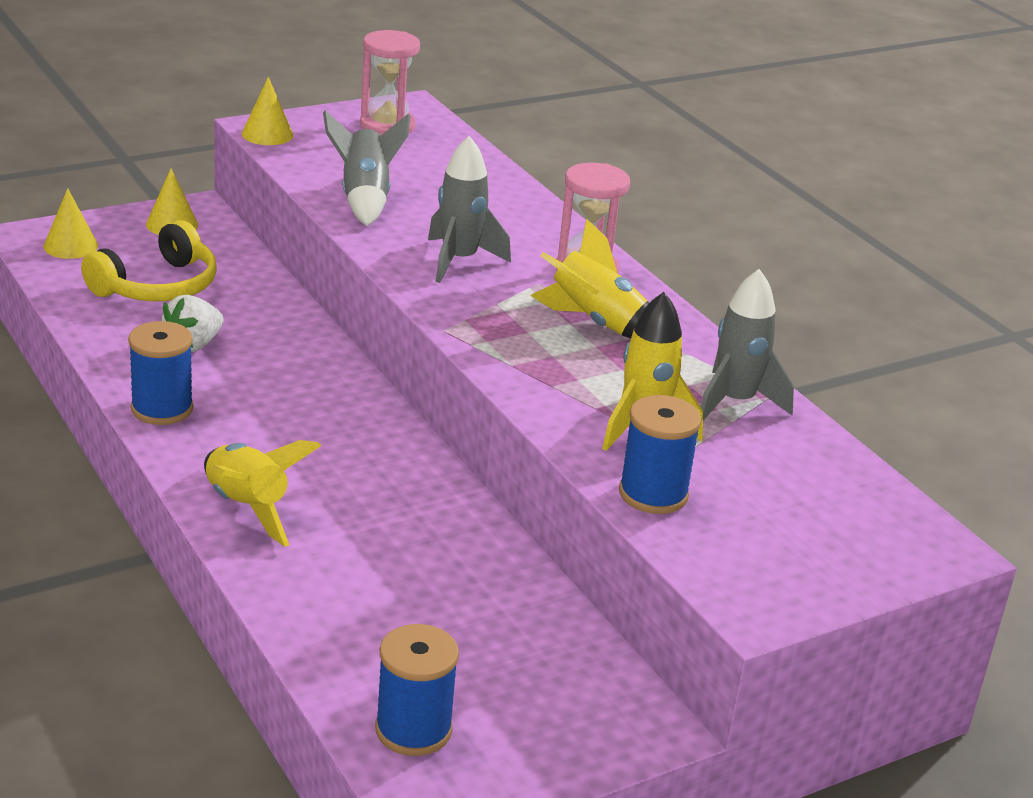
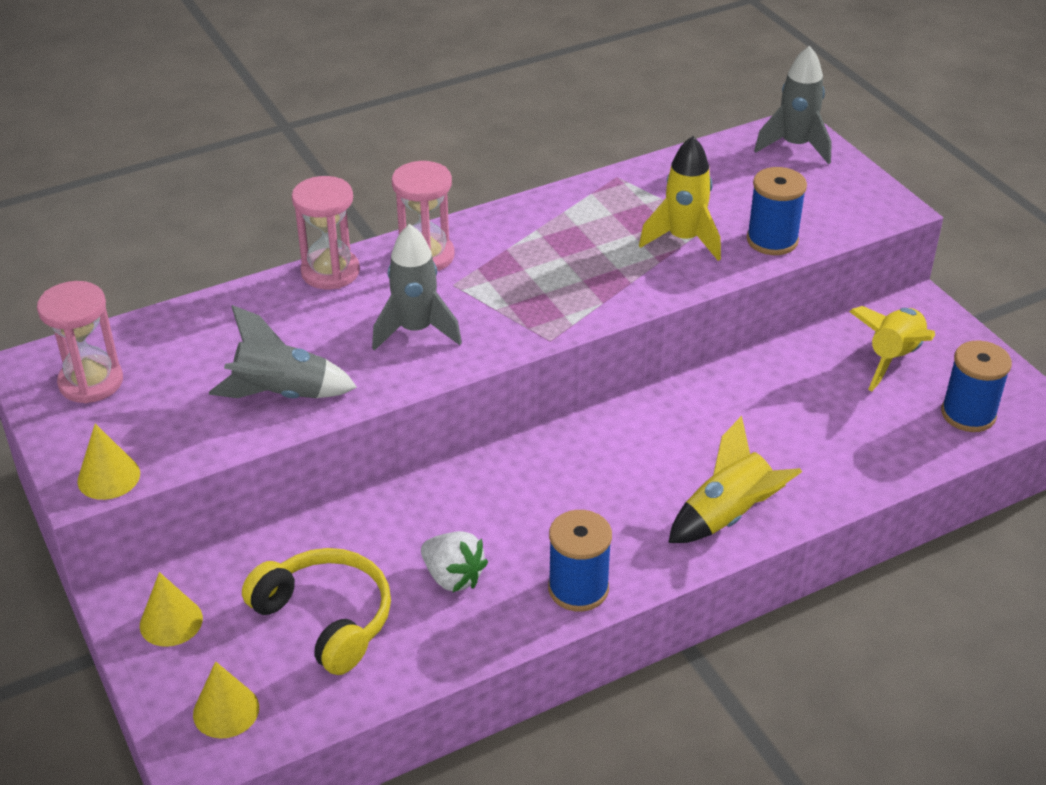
camera: 85 degrees left, 10 degrees up
(553, 223) = (330, 272): none -> pink hourglass
(595, 323) = (522, 255): yellow rocket -> yellow rocket (893, 358)
(735, 402) = (633, 194): grey rocket -> grey rocket (795, 146)

